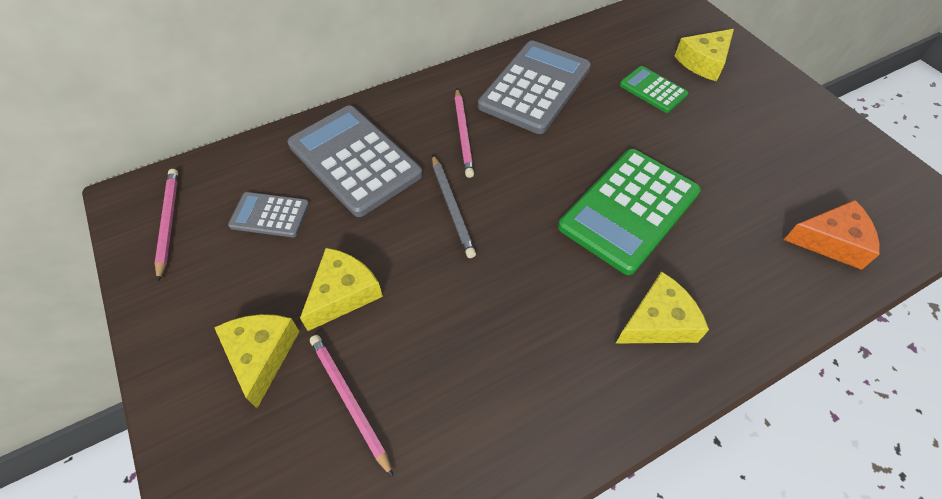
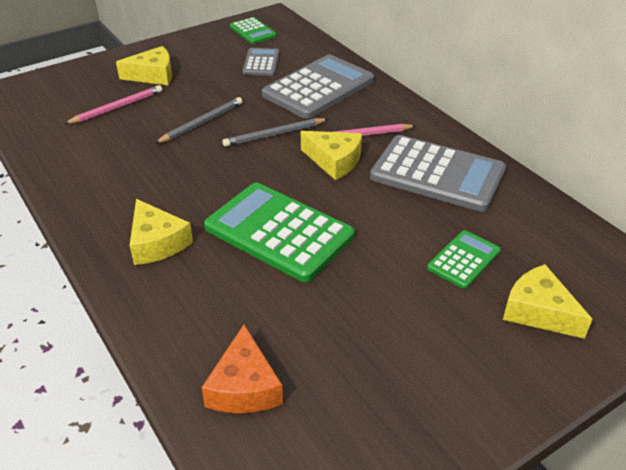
camera: 85 degrees right, 15 degrees down
(168, 223) = (253, 31): pink pencil -> green calculator
(343, 293) = (195, 97): yellow cheese -> yellow cheese (334, 161)
(413, 284) = (201, 123): none -> grey pencil

